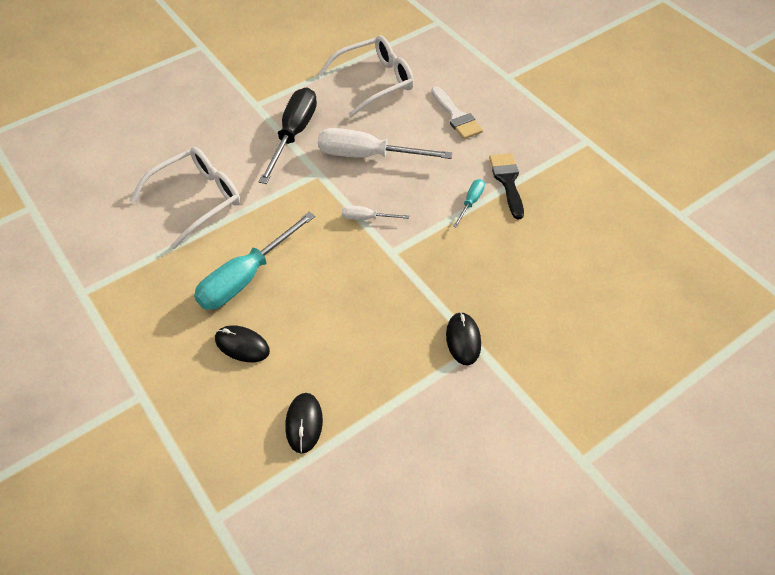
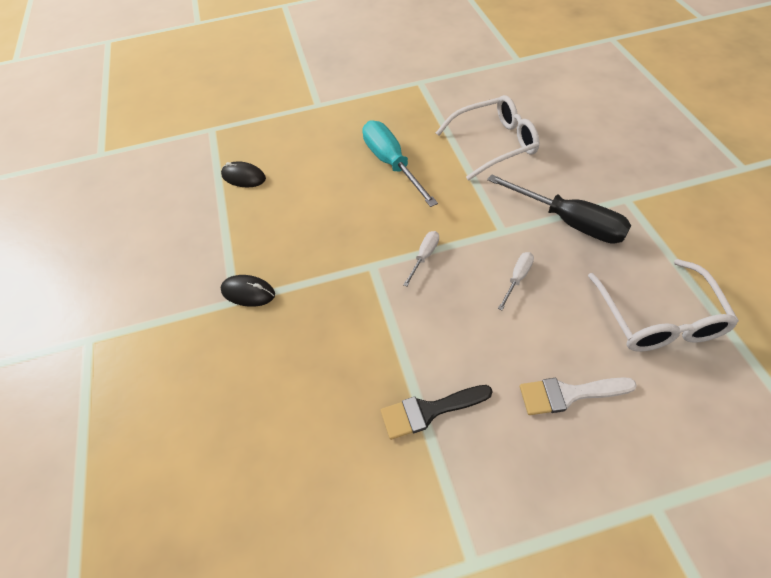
camera: 115 degrees right, 0 degrees up
(196, 200) = (494, 144): white glasses -> white glasses turned 90 degrees counterclockwise
(242, 345) = (328, 154): black mouse -> none
(368, 155) = (517, 278): white screwdriver -> white screwdriver, size x0.47
(471, 202) = (409, 357): turquoise screwdriver -> none
(507, 181) = (429, 411): black brush -> black brush turned 150 degrees clockwise

